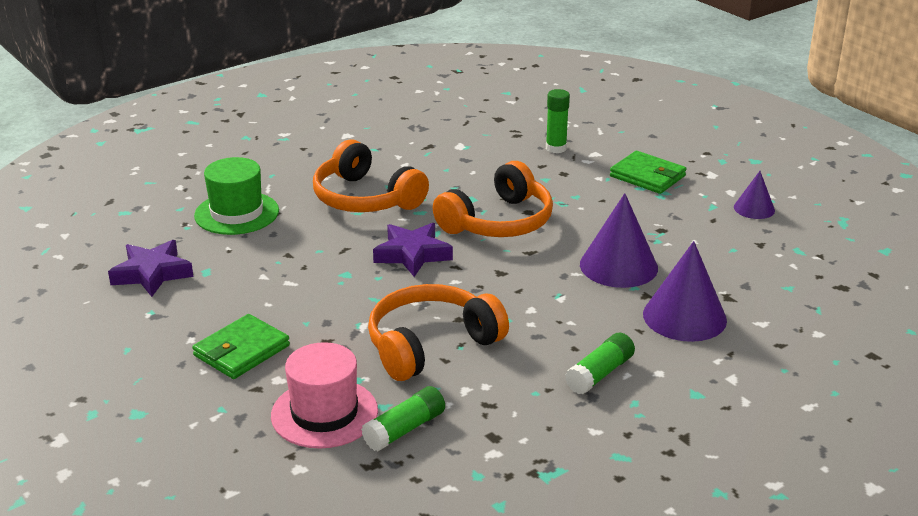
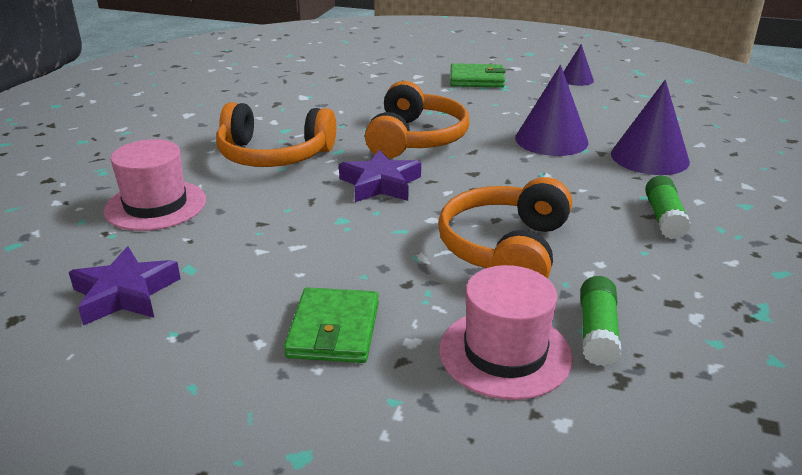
camera: 35 degrees left, 0 degrees up
(237, 213) = (156, 205): green hat -> pink hat
(556, 148) = (383, 79): green glue stick -> none

